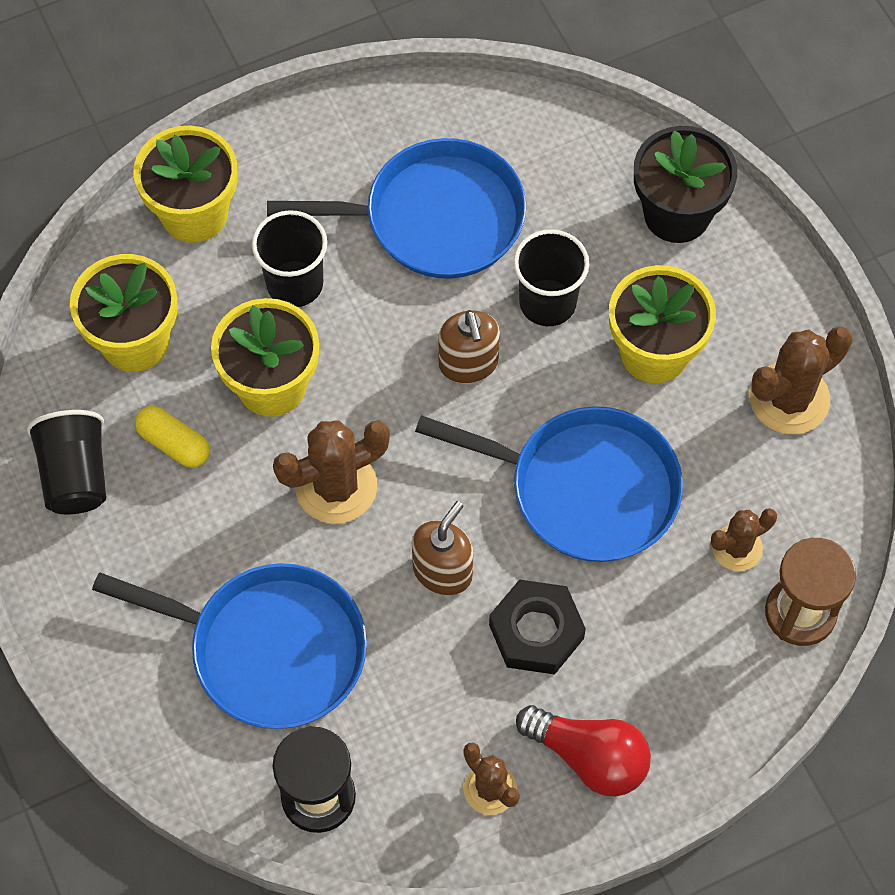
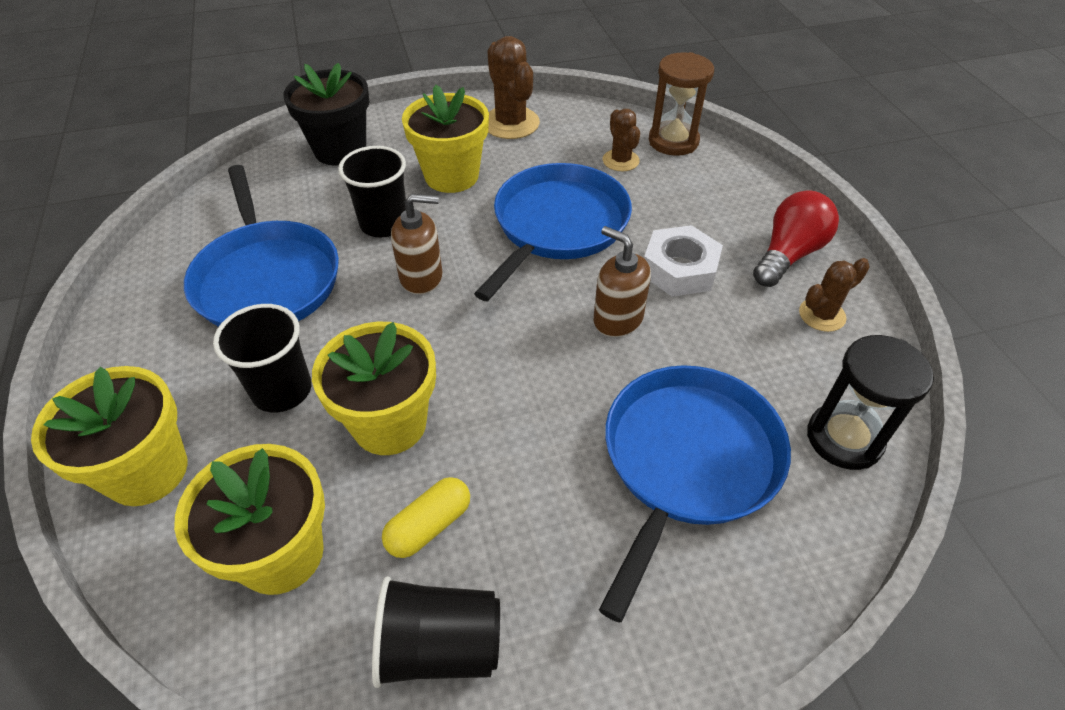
camera: 80 degrees left, 15 degrees down
(336, 486) = (518, 384): brown cactus -> none
(436, 218) = (267, 279): blue pan -> blue pan turned 150 degrees clockwise
(536, 631) = (679, 269): black nut -> white nut

